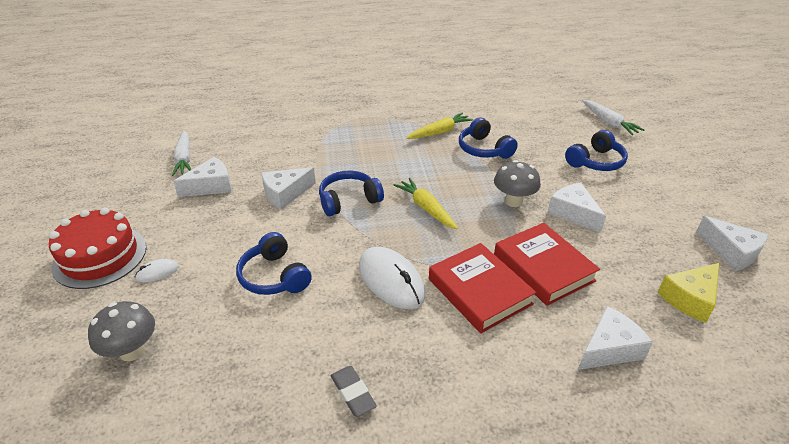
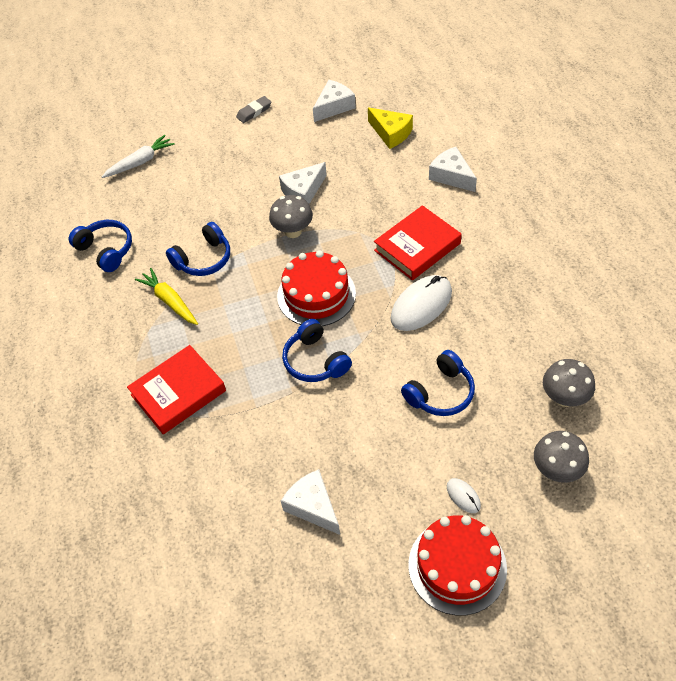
camera: 95 degrees left, 15 degrees up
(184, 158) = (258, 566): white carrot -> none
(212, 384) = (564, 398): none -> grey mushroom
(285, 194) = (314, 422): white cheese -> none
(353, 393) = (538, 308): grey eraser -> grey eraser (254, 112)
(426, 208) = (316, 294): yellow carrot -> red cake
(543, 268) = (379, 210): red book -> red book (178, 393)
(595, 162) = (217, 174): blue headphones -> blue headphones (106, 250)

